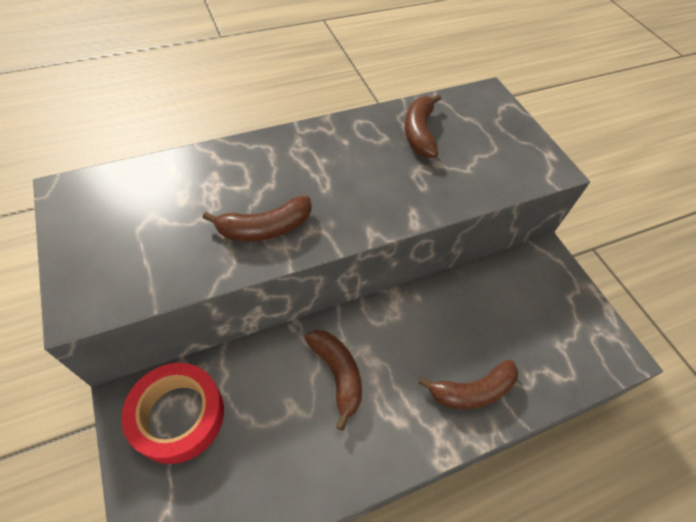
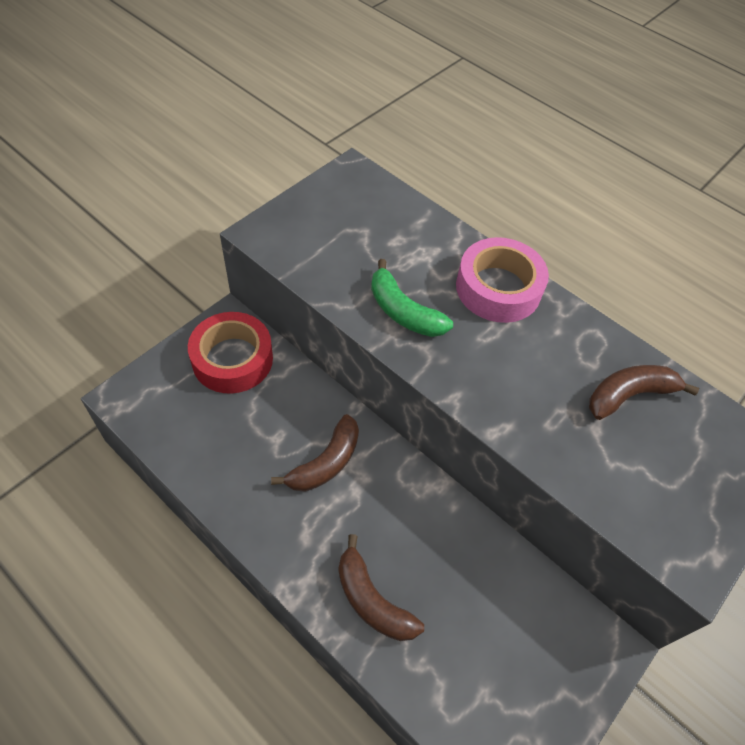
camera: 65 degrees right, 0 degrees up
(265, 228) = (403, 312): brown banana -> green banana
(283, 155) = (498, 288): none -> pink tape

